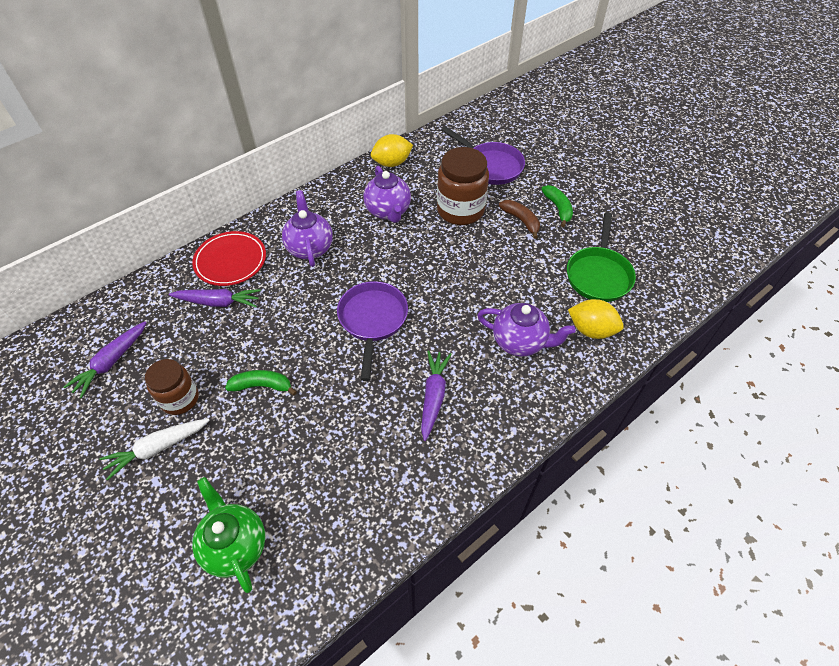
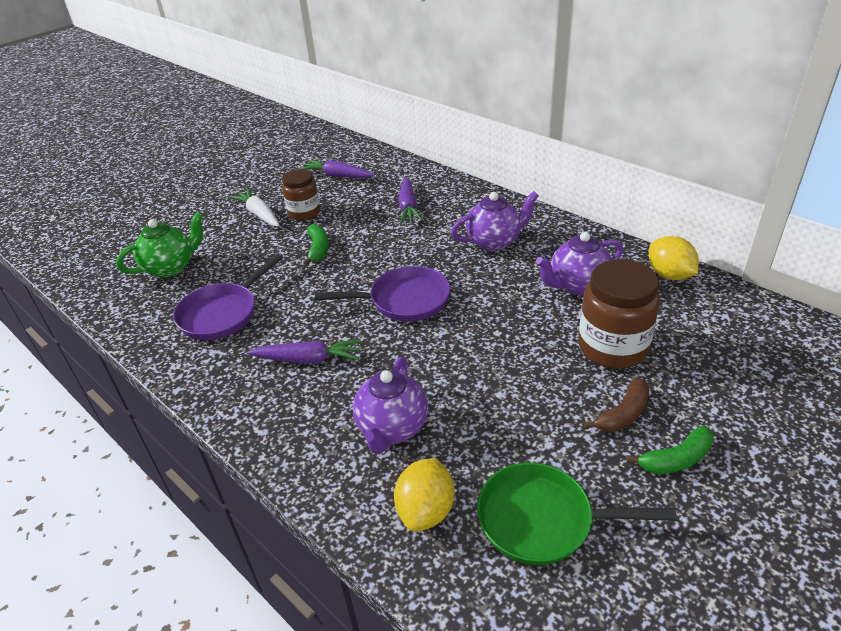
camera: 85 degrees right, 15 degrees down
(230, 261) = (460, 202): red plate -> none
(490, 166) = (729, 369): purple pan -> purple pan (222, 313)

